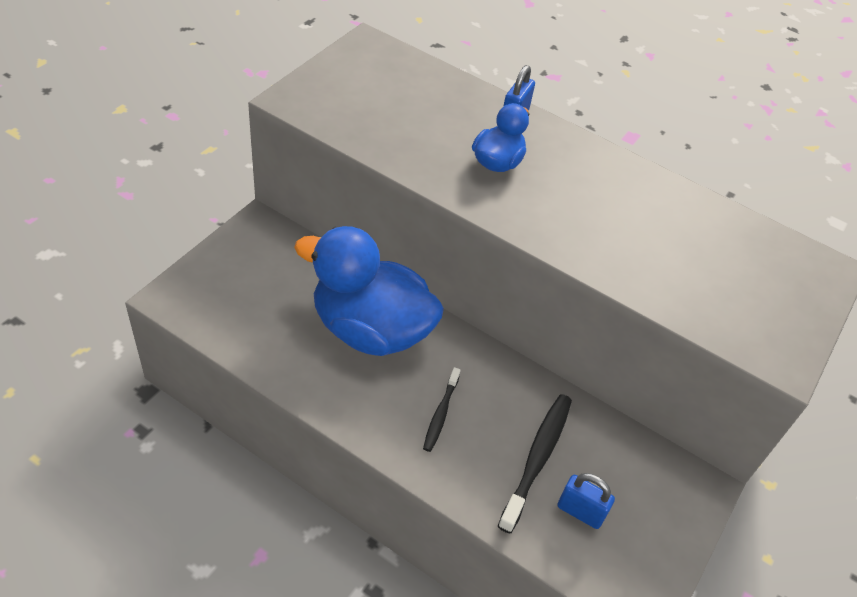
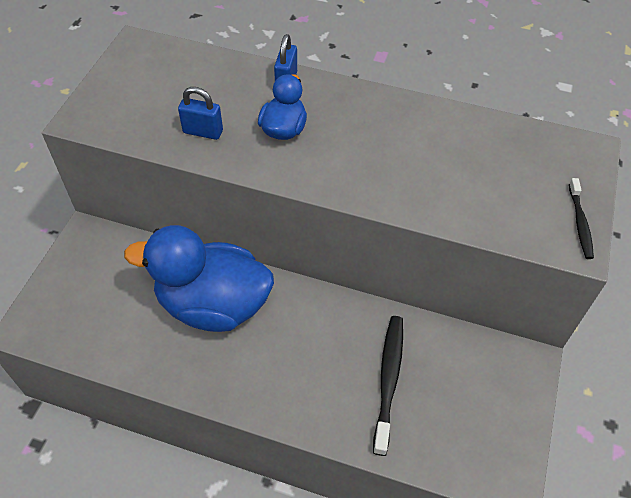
camera: 10 degrees left, 5 degrees up
(441, 414) = (296, 364): black toothbrush -> black toothbrush (580, 223)
(580, 511) = (437, 416): blue padlock -> blue padlock (203, 132)

